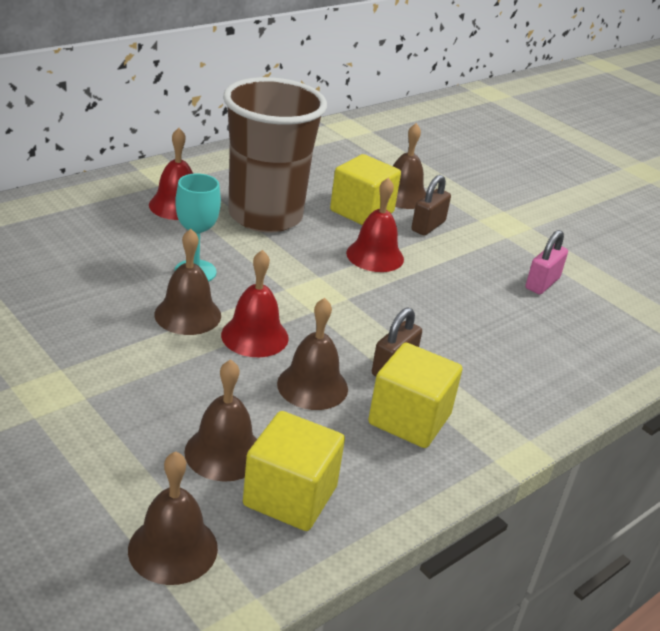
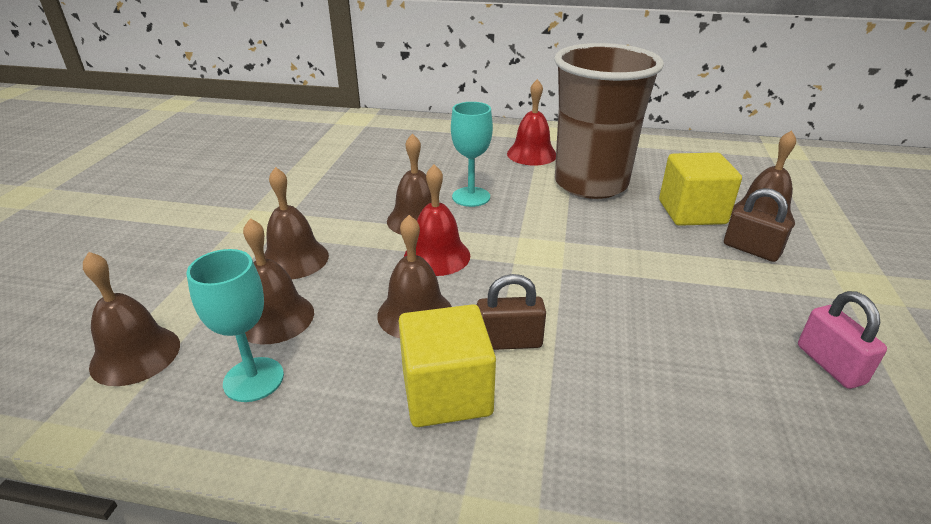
camera: 55 degrees right, 0 degrees up
(149, 403) = (294, 259): none -> brown bell
(290, 496) = (253, 379): yellow cube -> turquoise goblet
(375, 256) = (647, 249): red bell -> none
(428, 226) = (751, 250): brown padlock -> brown padlock turned 45 degrees clockwise
(542, 283) = (830, 364): pink padlock -> pink padlock turned 75 degrees clockwise

